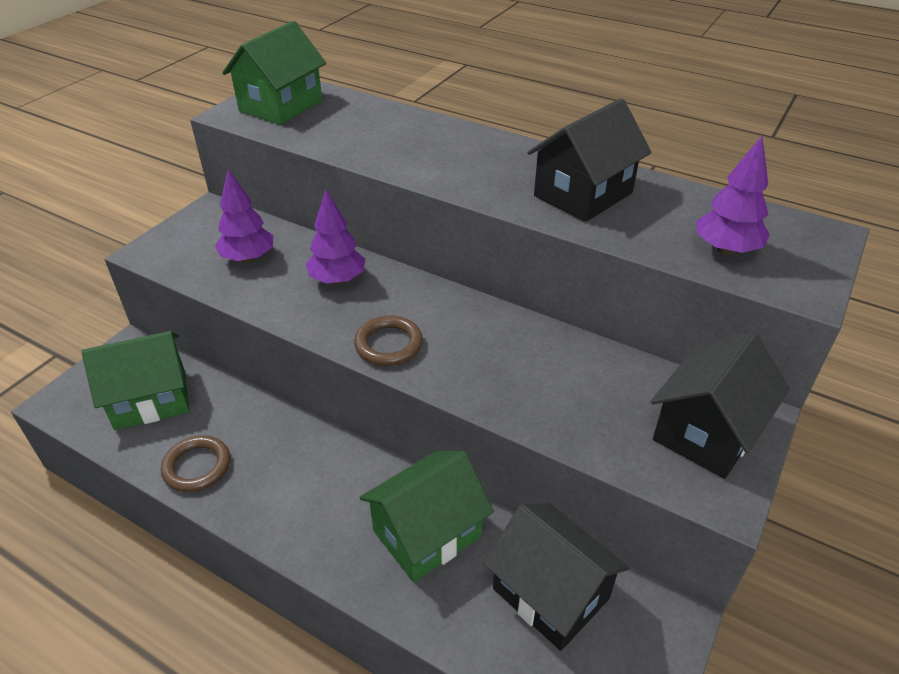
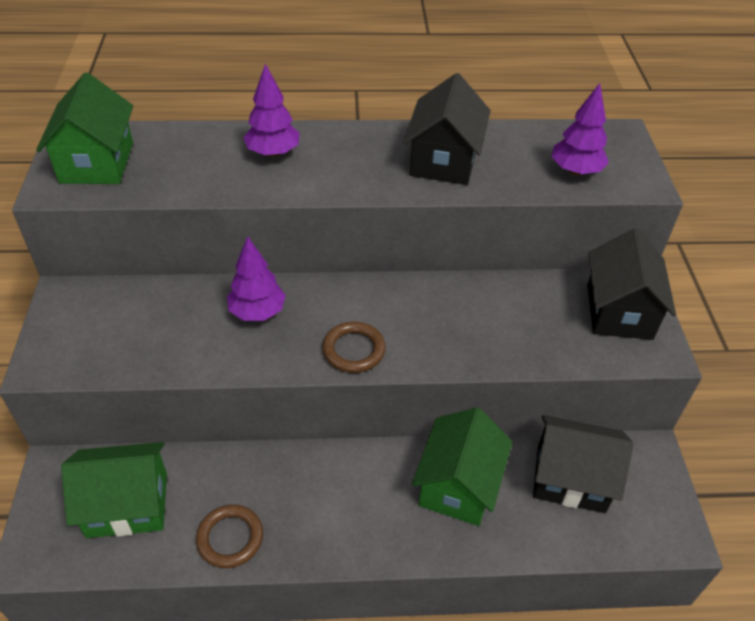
camera: 35 degrees left, 5 degrees up
(151, 399) = (127, 505): green house -> green house turned 45 degrees clockwise
(248, 258) = (154, 327): purple tree -> purple tree (273, 153)

